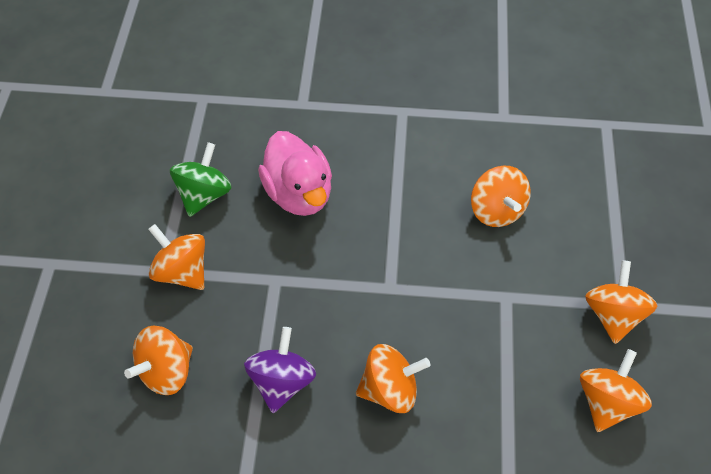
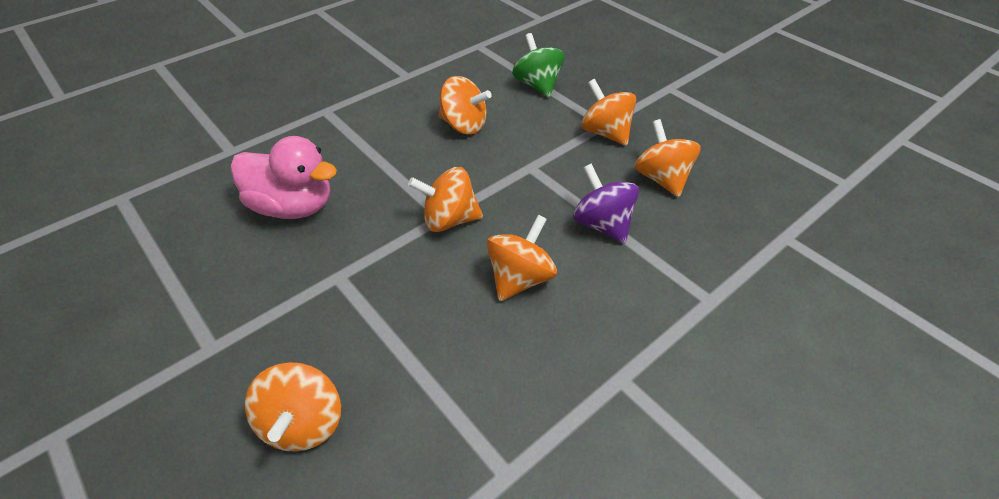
camera: 45 degrees left, 10 degrees down
(182, 271) = (234, 333): orange spinning top -> orange spinning top (449, 220)
(204, 194) = (196, 262): green spinning top -> green spinning top (537, 85)
(282, 381) = (427, 341): purple spinning top -> purple spinning top (602, 224)

